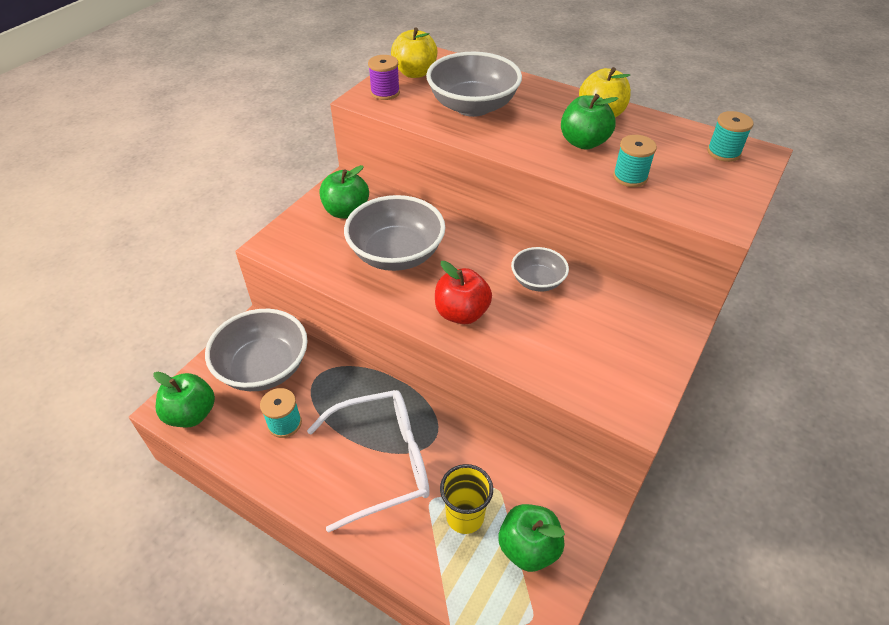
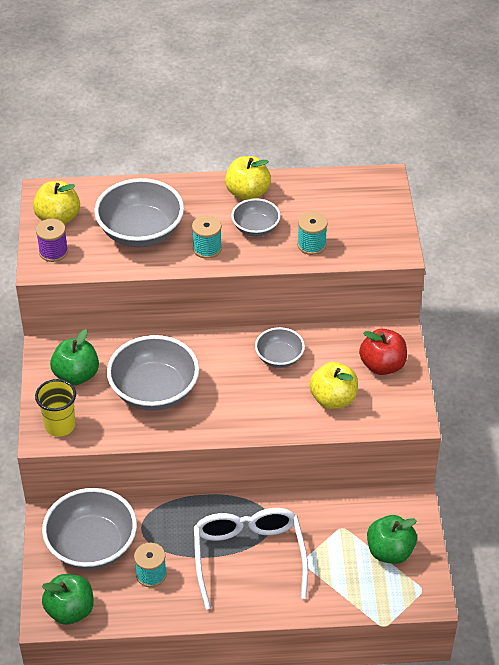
camera: 35 degrees left, 0 degrees up
(382, 462) = (249, 557): white glasses -> white glasses turned 45 degrees counterclockwise
(461, 313) = (246, 412): red apple -> red apple (382, 365)
(465, 516) = (335, 557): yellow cup -> yellow cup (60, 426)
(560, 346) = (333, 399): none -> yellow apple
(583, 142) = (255, 228): green apple -> grey bowl
(723, 152) = (360, 190): turquoise spool -> turquoise spool (207, 248)

